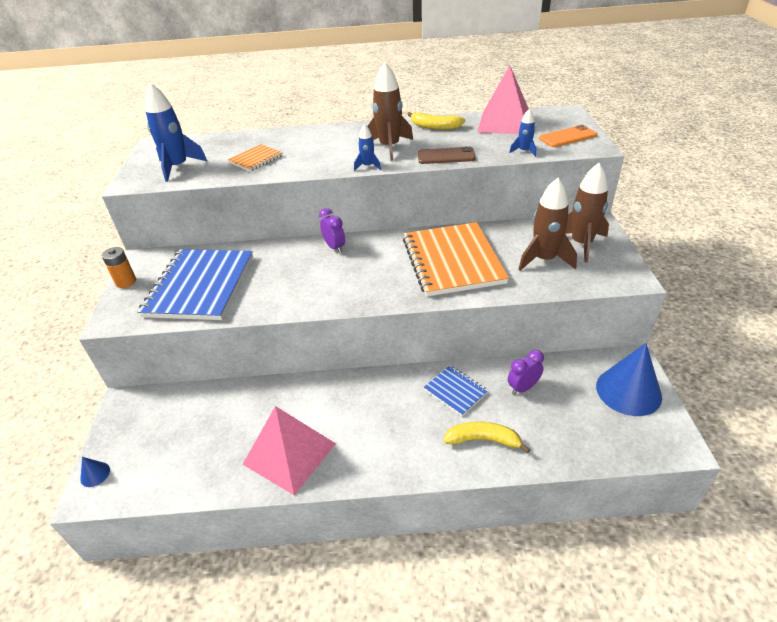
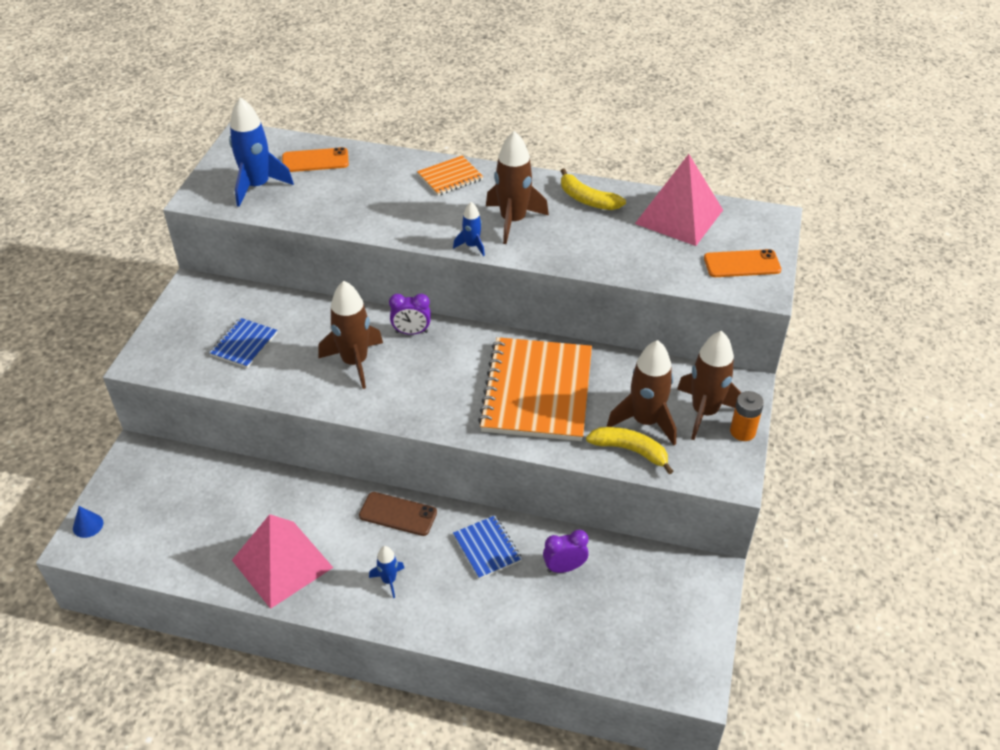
camera: 15 degrees right, 5 degrees up
(126, 282) = (167, 315): orange battery -> orange battery (742, 431)
(200, 286) = (244, 344): blue notebook -> blue notebook, size x0.47
(218, 145) = (315, 161): none -> orange phone
(256, 159) = (349, 197): orange notebook -> orange notebook (450, 177)
(299, 276) = (355, 362): none -> brown rocket
(334, 247) = (411, 332): purple clock -> purple clock turned 105 degrees clockwise
(446, 156) = (572, 255): brown phone -> brown phone (398, 514)
(483, 440) = (488, 612): yellow banana -> yellow banana (630, 450)
(524, 151) = (671, 274): blue rocket -> blue rocket (389, 580)
(628, 391) = (682, 608): blue cone -> none

